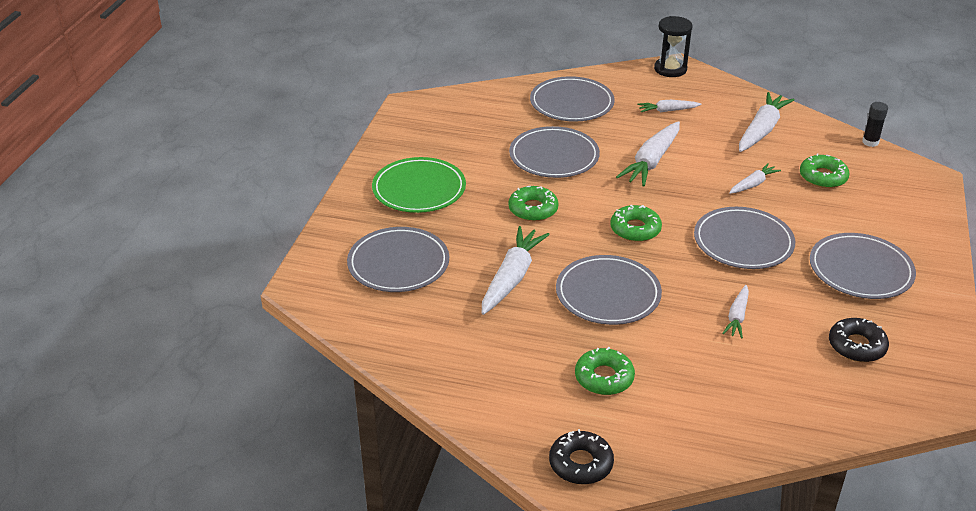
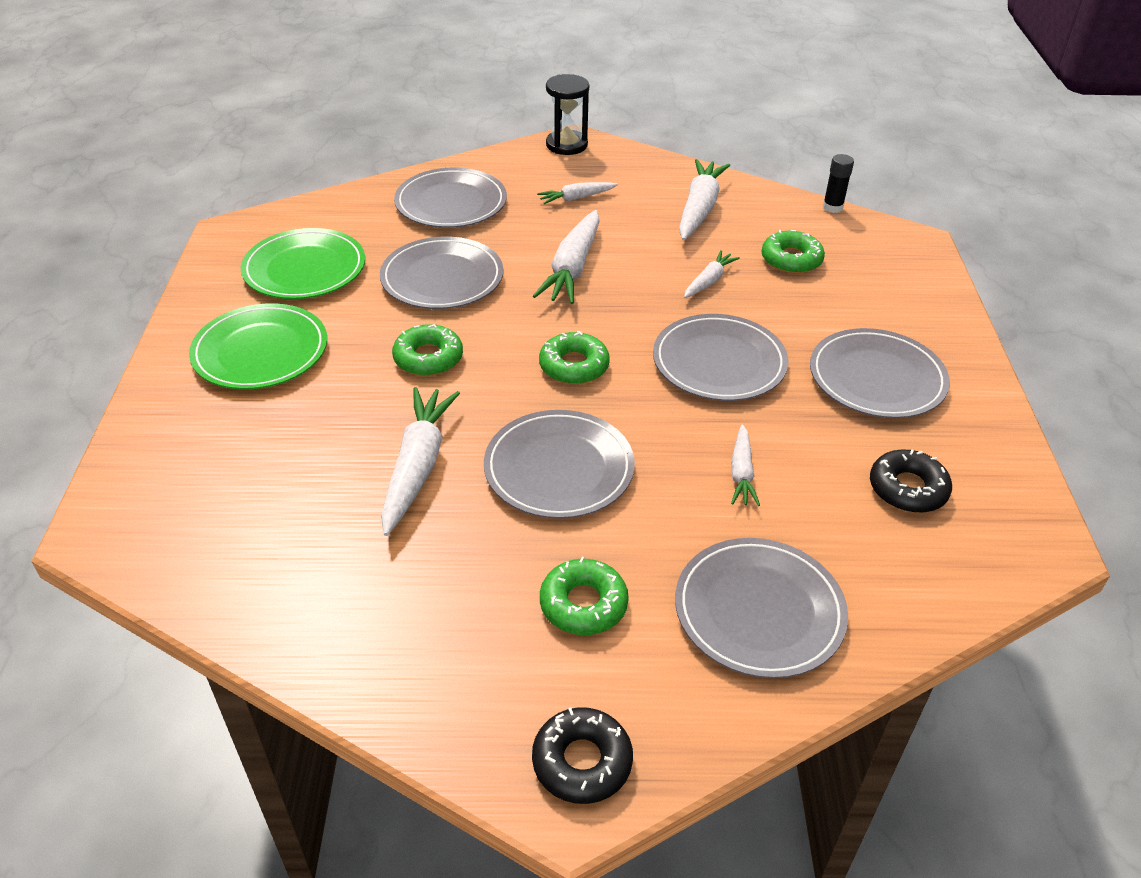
camera: 15 degrees left, 5 degrees up
(398, 263) = (245, 472): grey plate -> grey plate (759, 611)
(457, 137) = (304, 269): none -> green plate

